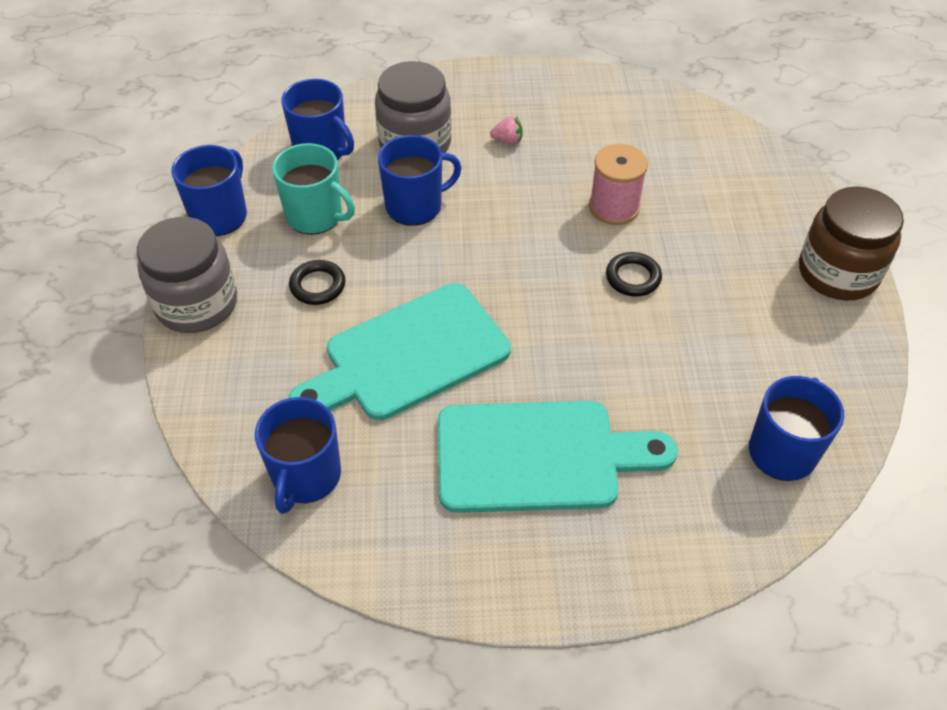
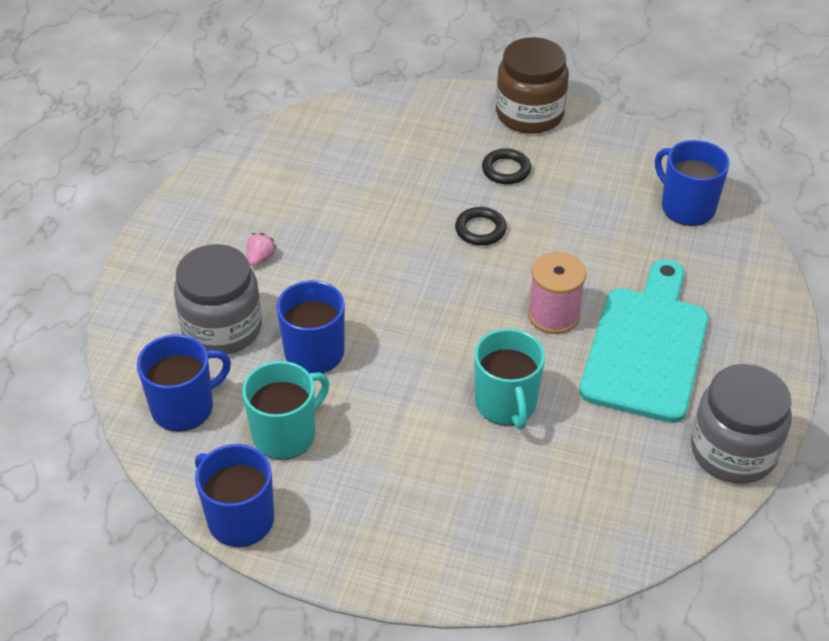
camera: 70 degrees left, 5 degrees down
(197, 304) = (364, 562): grey jar -> grey jar (733, 451)
(306, 476) = (617, 511): blue mug -> none
(317, 285) = (386, 453): black ring -> black ring (506, 170)
(409, 356) = (506, 404): turquoise cutting board -> turquoise mug
(614, 207) = (391, 214): pink spool -> pink spool (553, 315)

